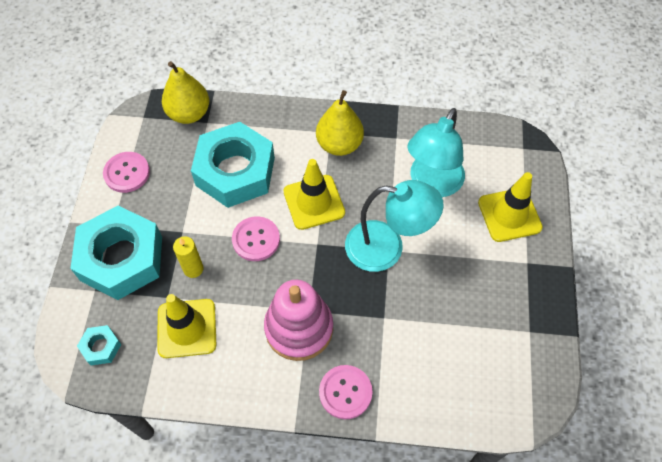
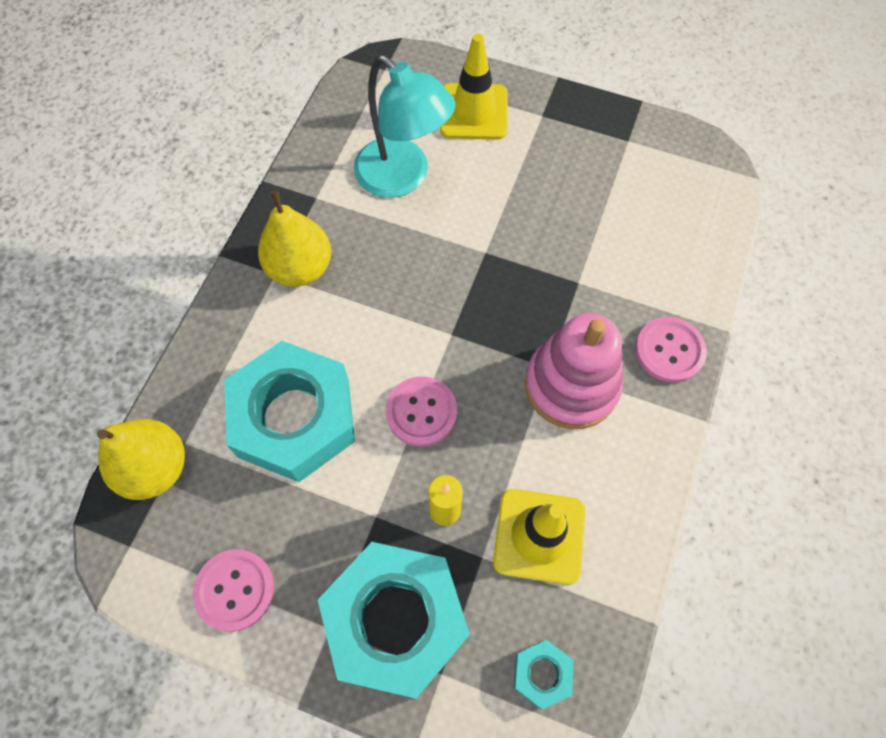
camera: 75 degrees left, 5 degrees up
(314, 202) = (384, 322): yellow traffic cone -> none
(386, 248) = (481, 253): turquoise lamp -> none

